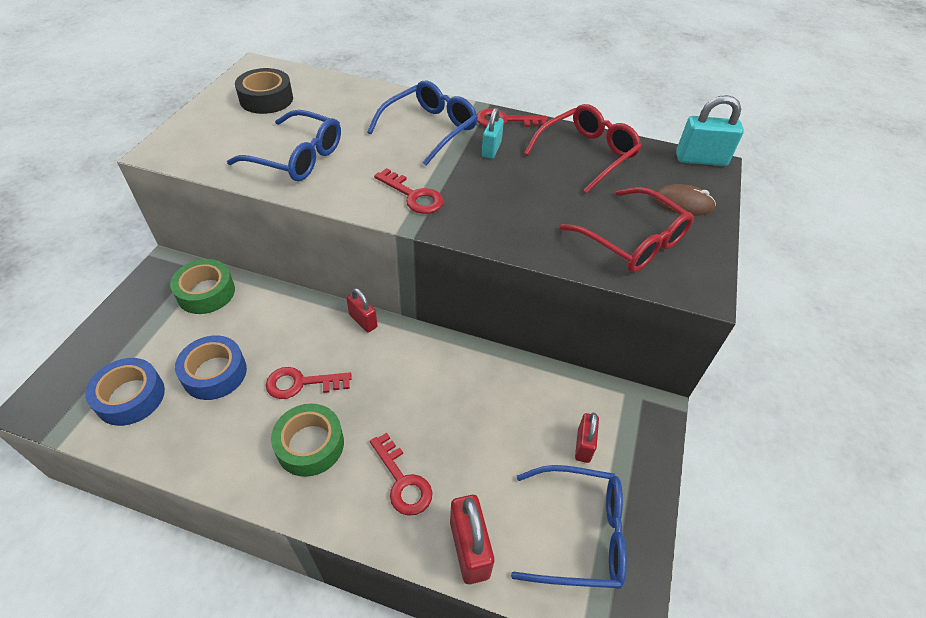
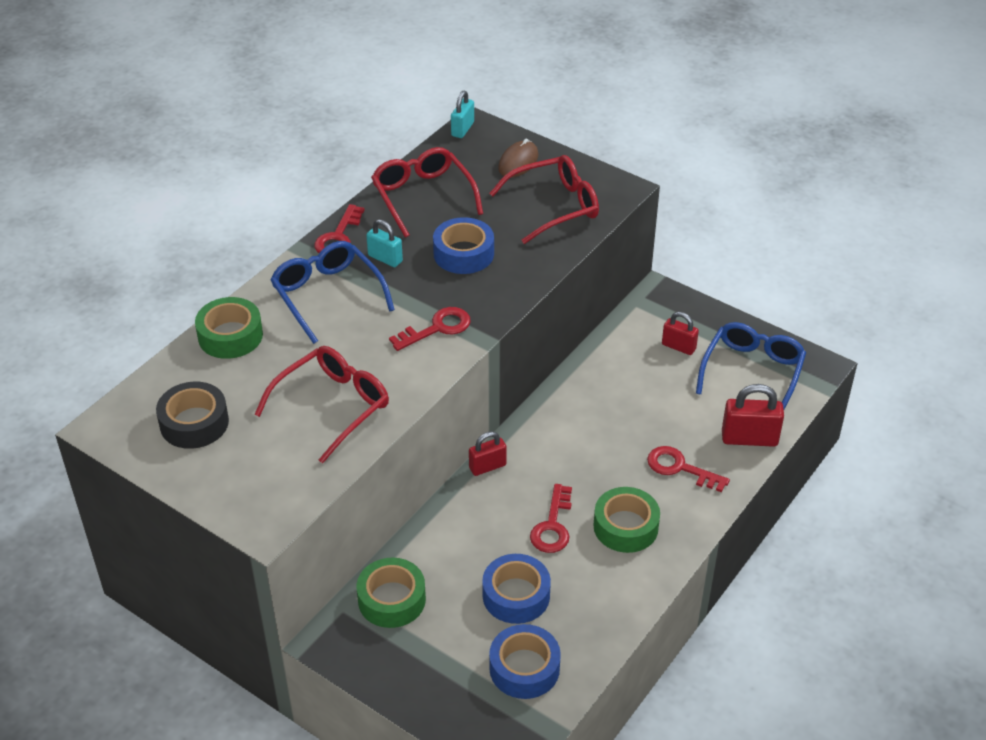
camera: 70 degrees left, 5 degrees down
(297, 157) = (333, 406): blue glasses -> red glasses
(364, 95) = (230, 336): none -> green tape
(402, 481) = (680, 468): red key -> red key turned 135 degrees counterclockwise
(523, 193) = (463, 254): none -> blue tape
(701, 159) = (462, 129): turquoise padlock -> turquoise padlock, size x0.64

